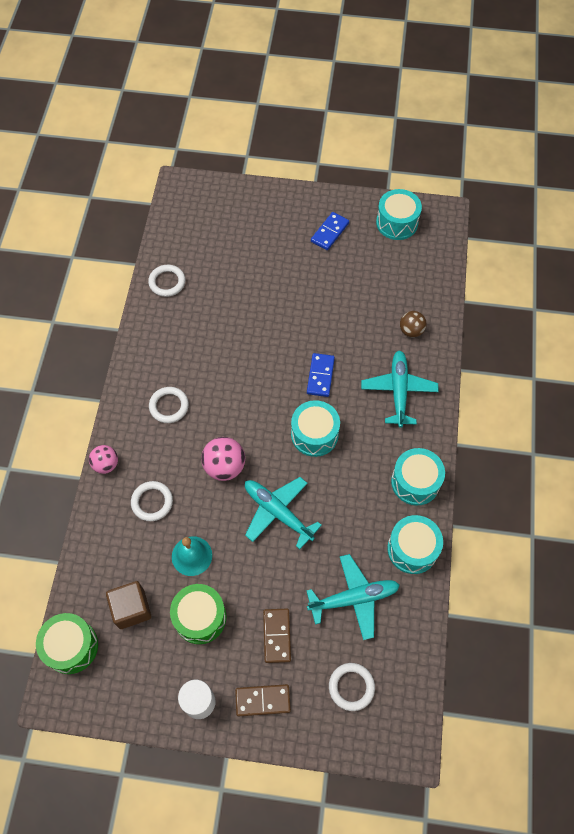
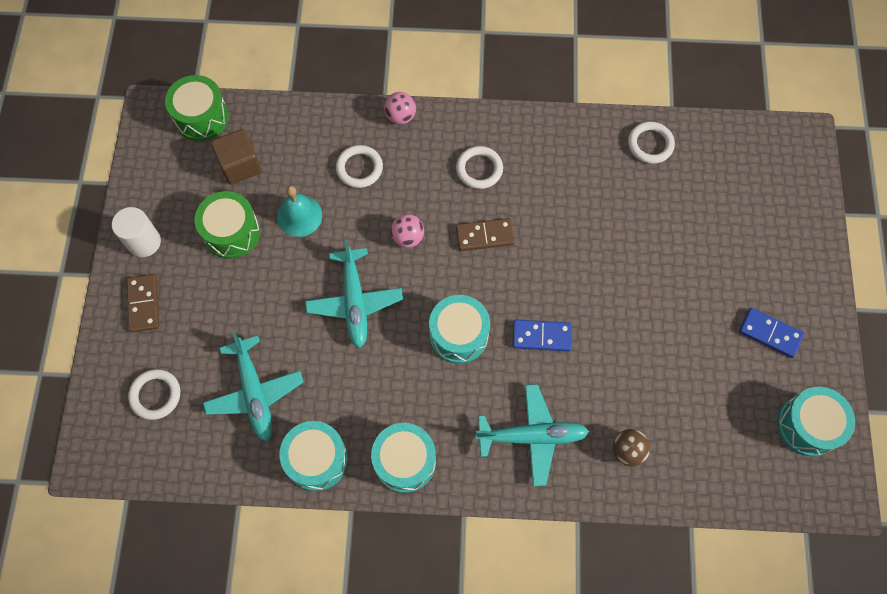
camera: 85 degrees right, 5 degrees up
(224, 466) = (408, 237): pink ball -> pink ball, size x0.66
(277, 636) = (212, 312): brown domino -> brown domino (485, 236)
(278, 513) = (354, 301): turquoise plane -> turquoise plane turned 135 degrees clockwise

